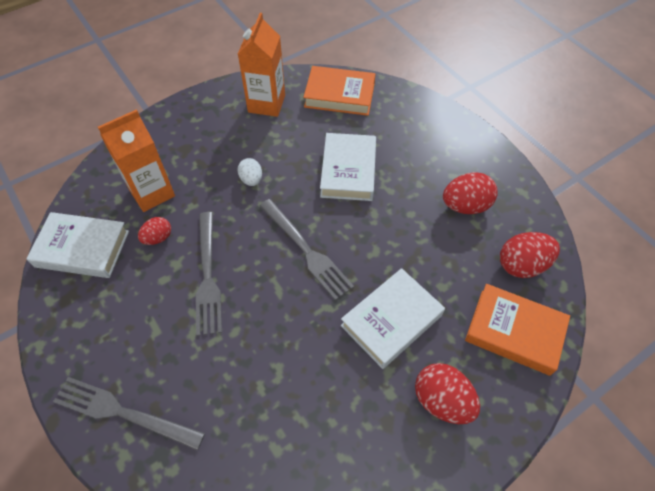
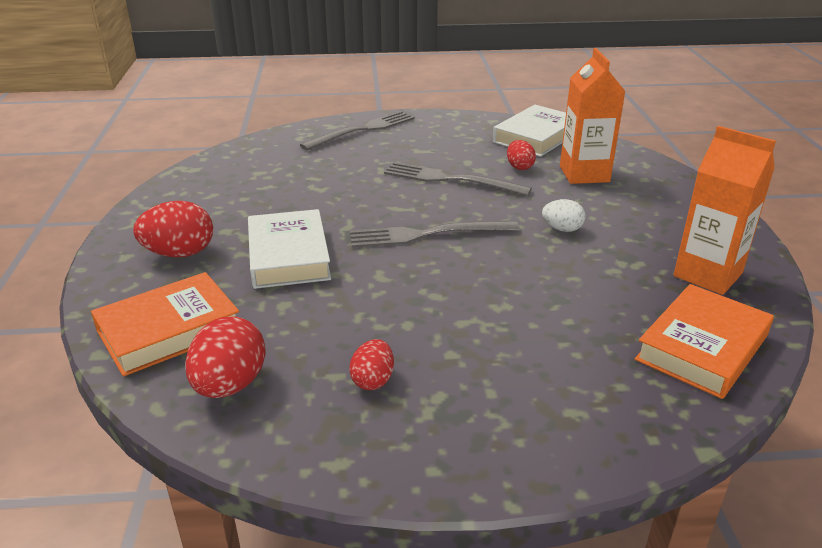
camera: 120 degrees right, 25 degrees down
(348, 171) = (525, 300): white book -> none
(465, 206) = (373, 380): red egg -> red egg, size x0.60

